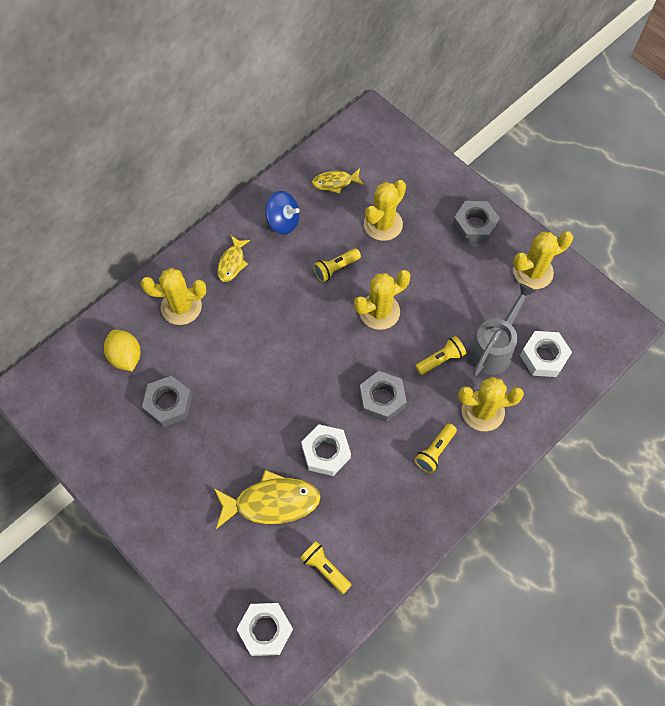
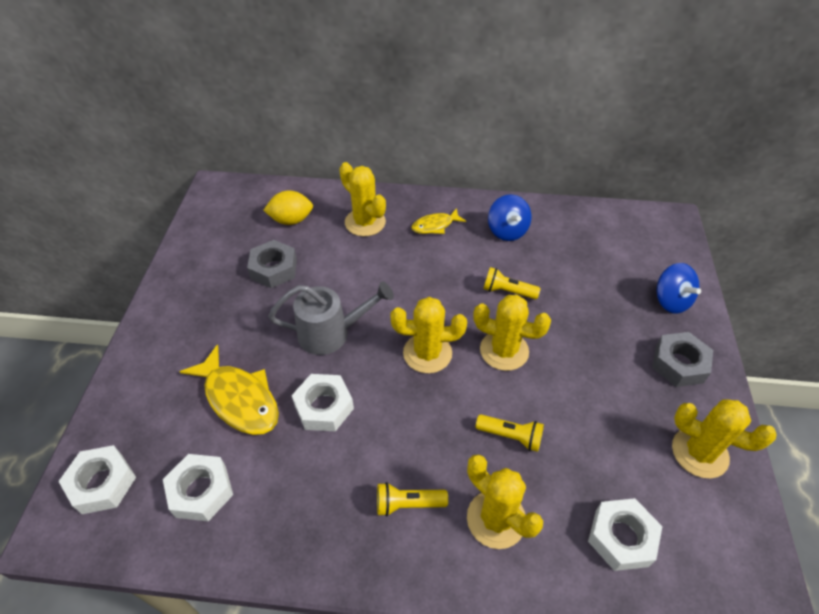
camera: 50 degrees right, 15 degrees down
(126, 357) = (291, 220): yellow lemon -> yellow lemon turned 60 degrees clockwise
(325, 568) = (201, 491): yellow flashlight -> white nut
(335, 183) = (583, 238): yellow fish -> none
(382, 399) = (419, 414): grey nut -> none
(383, 224) = (588, 295): yellow cactus -> yellow cactus (427, 353)
(430, 184) = (671, 301): none -> blue spinning top
(493, 348) = (575, 477): grey watering can -> grey watering can (332, 333)

